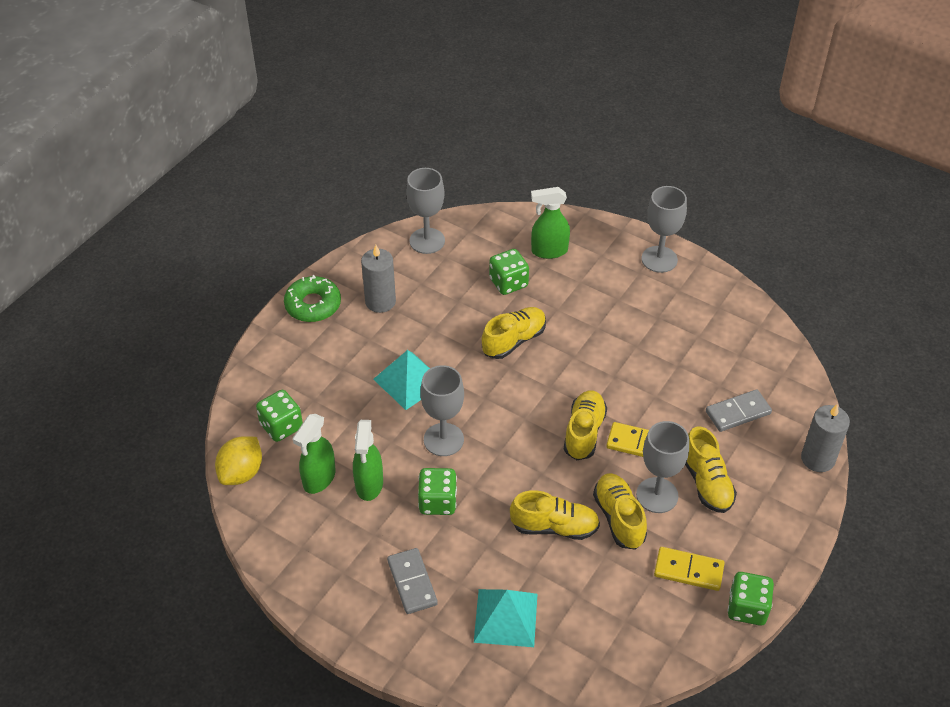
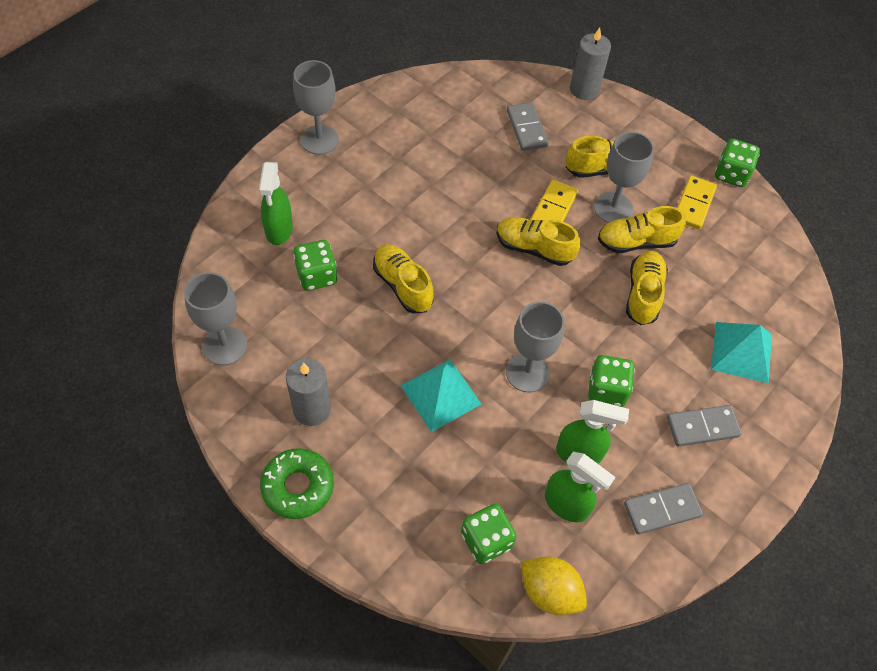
camera: 85 degrees left, 10 degrees up
(322, 551) = (662, 510): none -> grey domino

